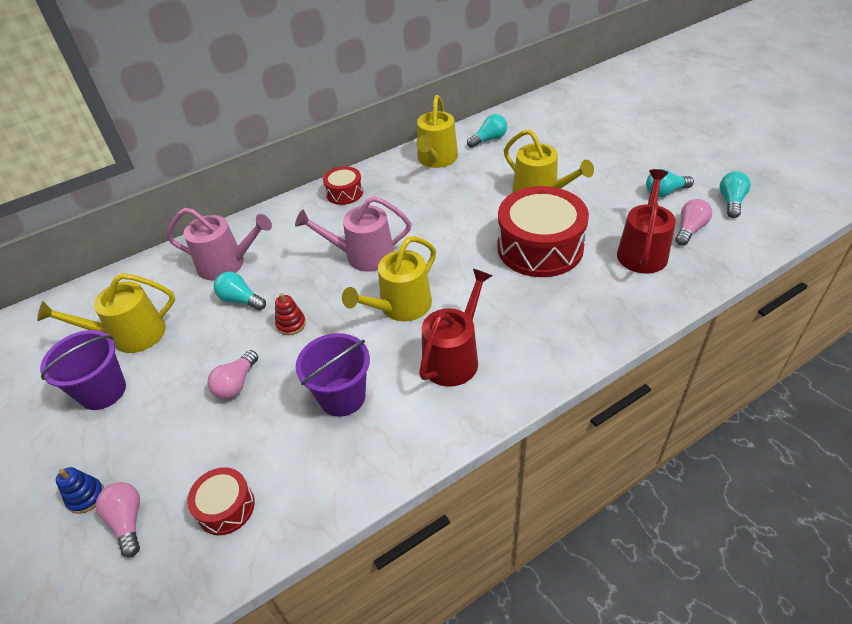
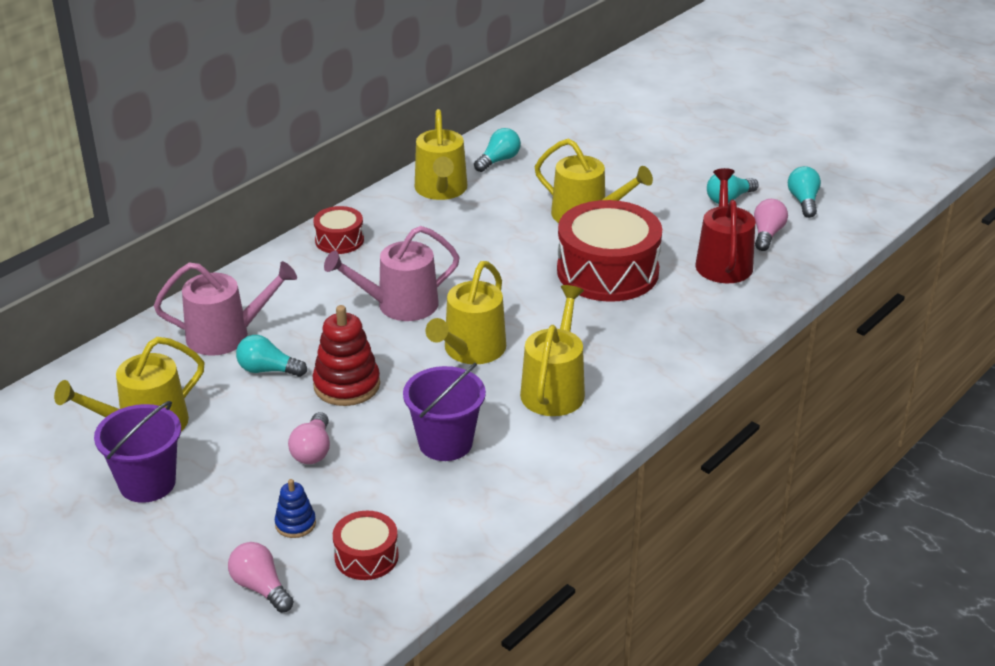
camera: 20 degrees left, 10 degrees down
(86, 497) = (195, 577): blue stacking toy -> blue stacking toy (295, 524)
(291, 324) = (347, 385): red stacking toy -> red stacking toy, size x1.83
(454, 357) = (554, 389): red watering can -> yellow watering can

